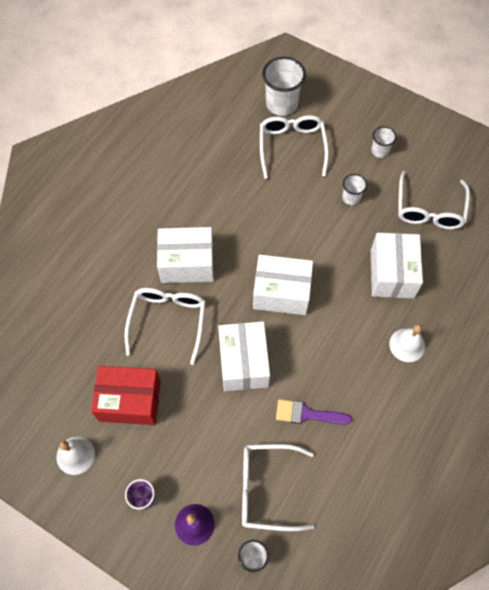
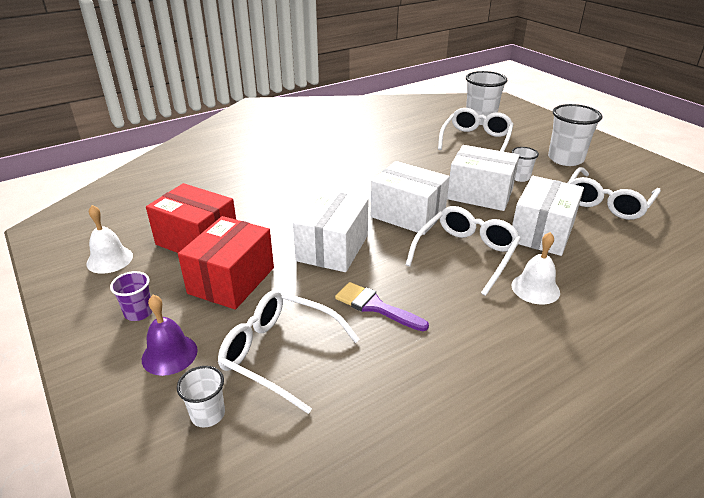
camera: 25 degrees right, 30 degrees down
(168, 321) = (281, 203): white glasses -> white glasses (466, 254)
(187, 263) = (328, 176): white box -> white box (480, 194)
(189, 434) = (231, 280): none -> red box
(380, 151) = (565, 159): white cup -> white cup, size x1.86

